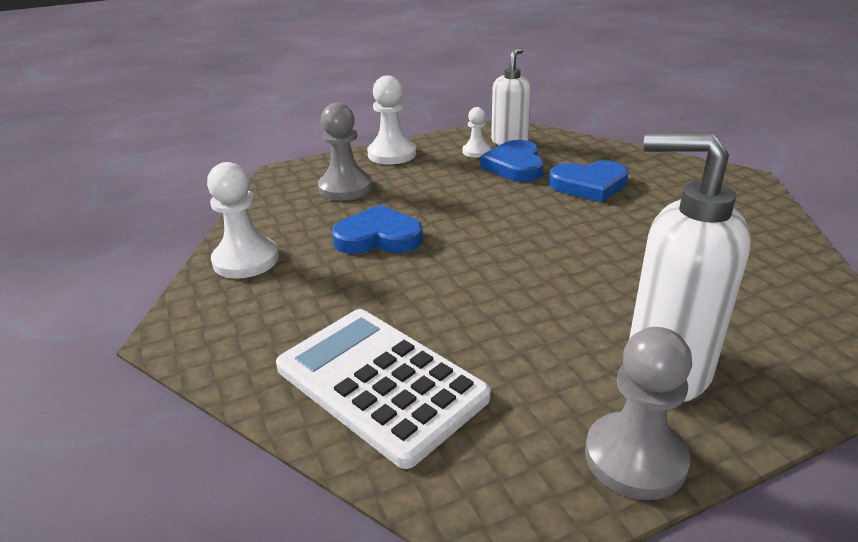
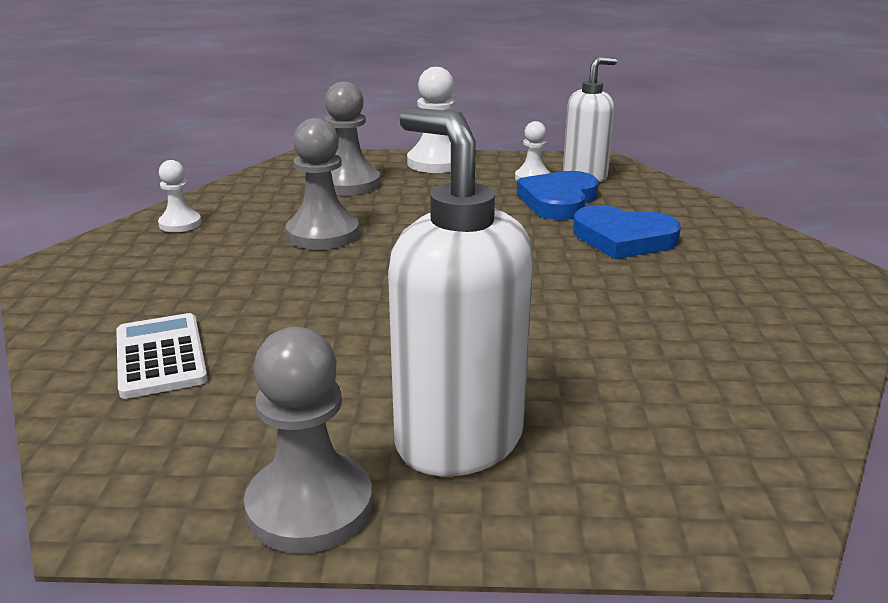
camera: 25 degrees right, 5 degrees down
(246, 260) = (180, 224): white pawn -> white pawn, size x0.58
(378, 237) = (323, 234): blue heart -> grey pawn
(380, 383) = (160, 356): white calculator -> white calculator, size x0.58

